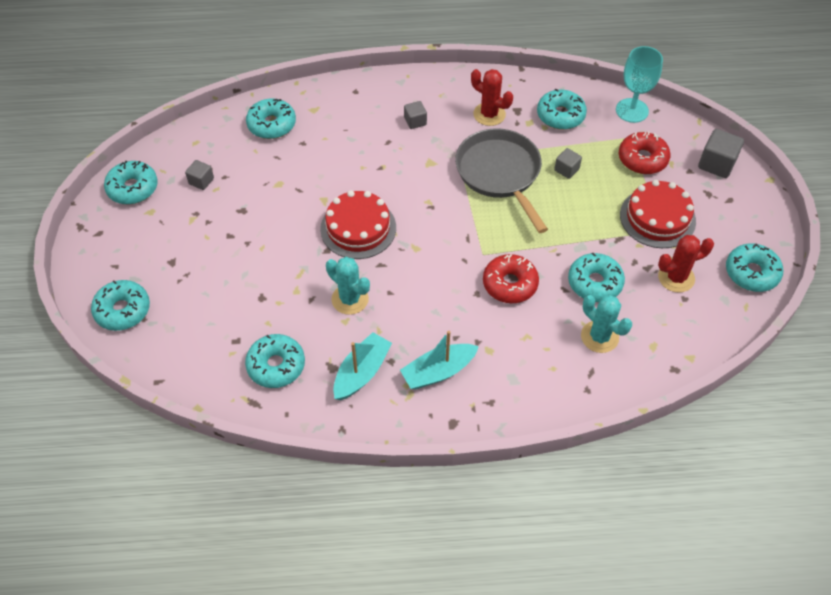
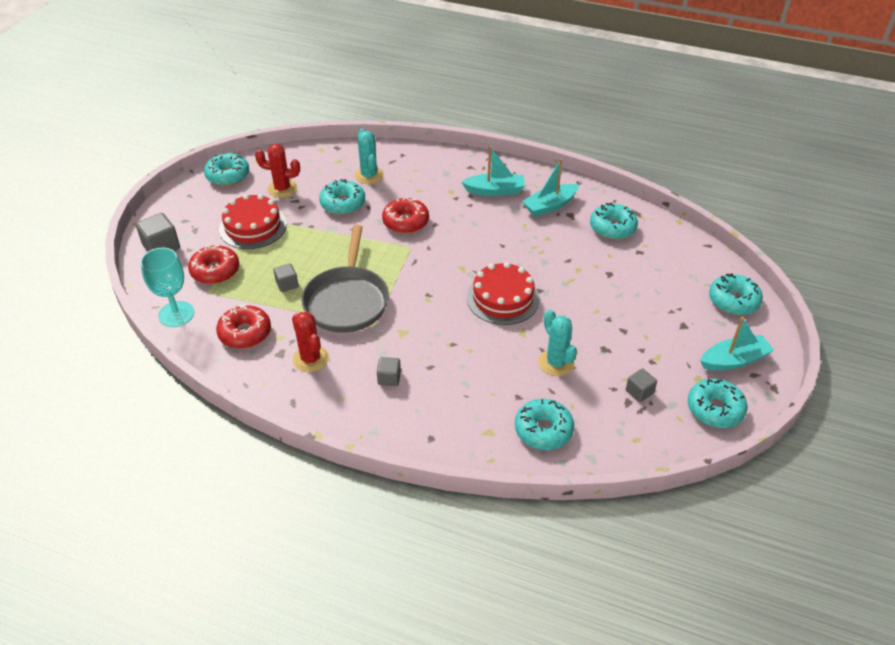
camera: 155 degrees left, 10 degrees down
(118, 241) = (734, 360): none -> turquoise boat
(350, 299) = (536, 250): turquoise cactus -> turquoise cactus (556, 363)
(560, 115) = (245, 333): turquoise donut -> red donut

